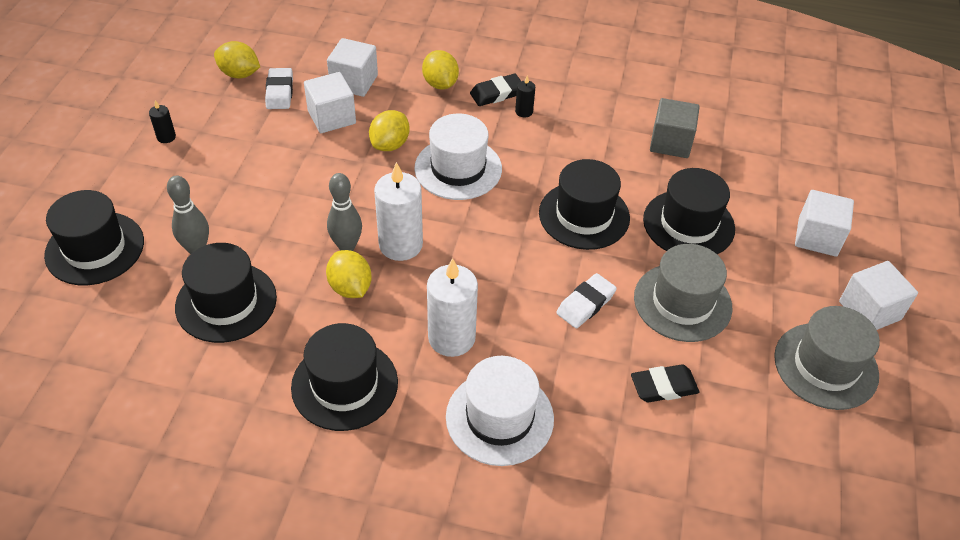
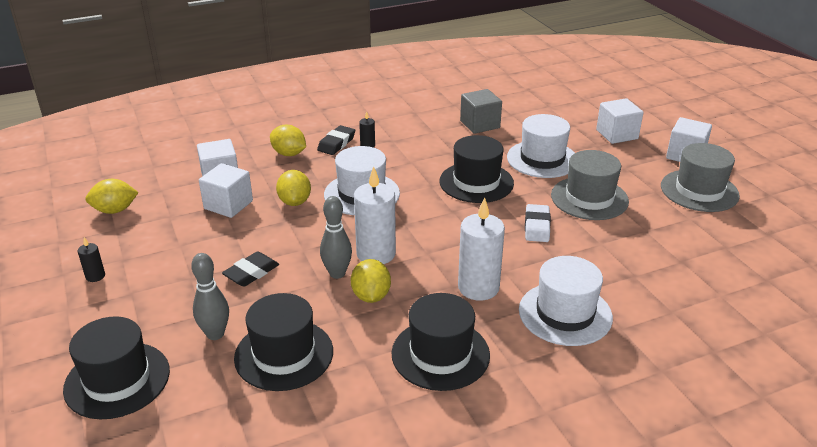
camera: 35 degrees left, 15 degrees down
(279, 92) = (165, 207): white eraser -> none
(350, 287) = (371, 296): yellow lemon -> yellow lemon turned 60 degrees clockwise
(664, 387) = (634, 245): black eraser -> black eraser (251, 273)
(688, 224) = (542, 159): black hat -> white hat

